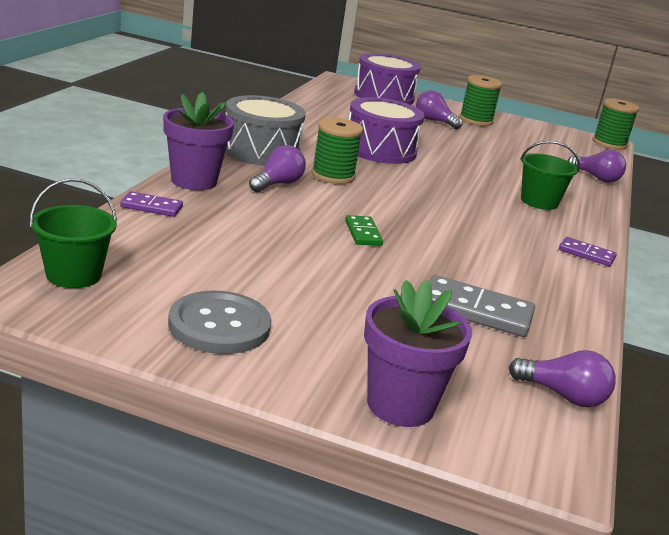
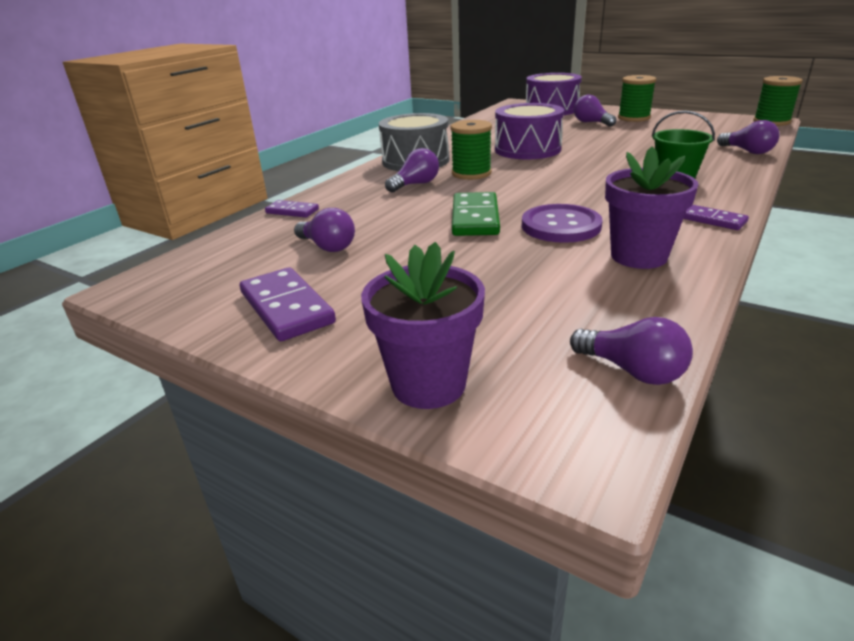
camera: 20 degrees right, 5 degrees up
(73, 275) = (188, 270): green bucket -> none
(194, 181) = (342, 188): purple flower pot -> purple flower pot (638, 256)
(219, 325) = (287, 307): grey button -> purple domino
(221, 256) = (327, 247): none -> purple light bulb
(363, 233) = (475, 218): green domino -> green domino, size x1.72
(451, 249) = (561, 226): none -> purple button
(475, 310) = (562, 282): grey domino -> none

